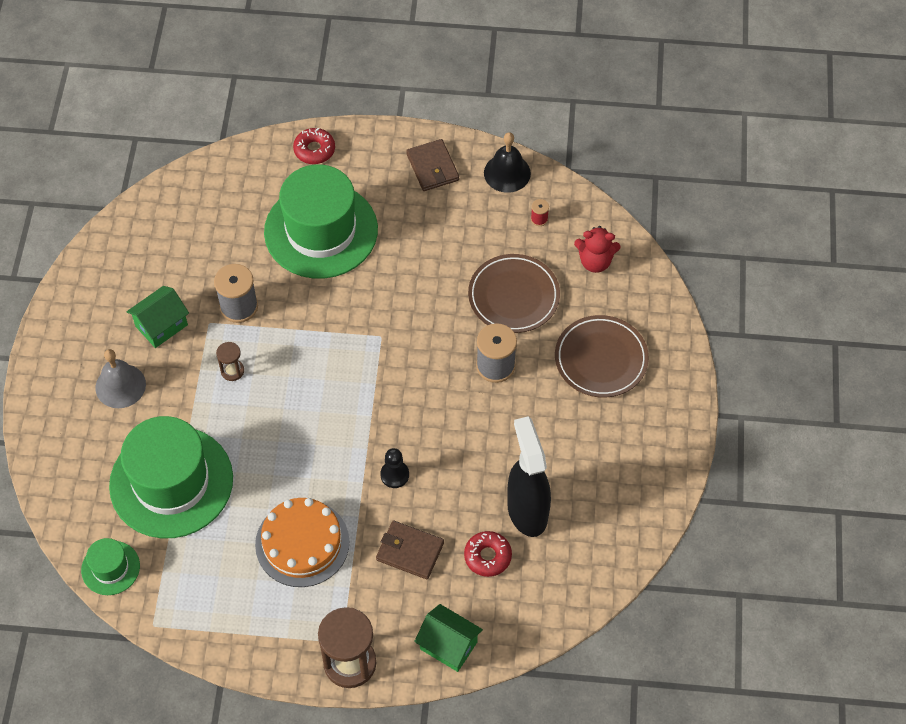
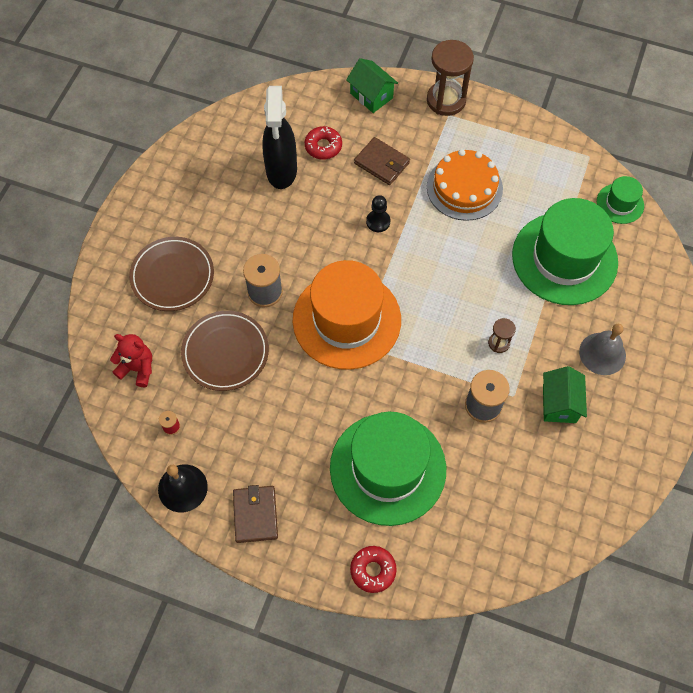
camera: 165 degrees left, 5 degrees up
(161, 325) = (559, 403): green house -> green house turned 60 degrees counterclockwise
(399, 357) = (346, 320): none -> orange hat

